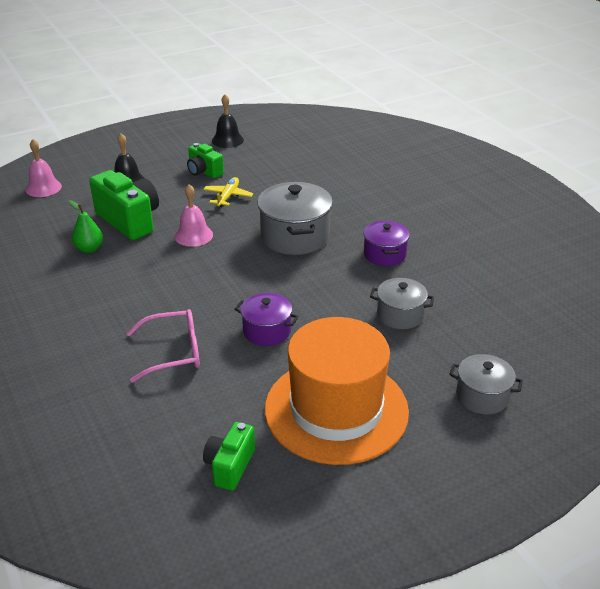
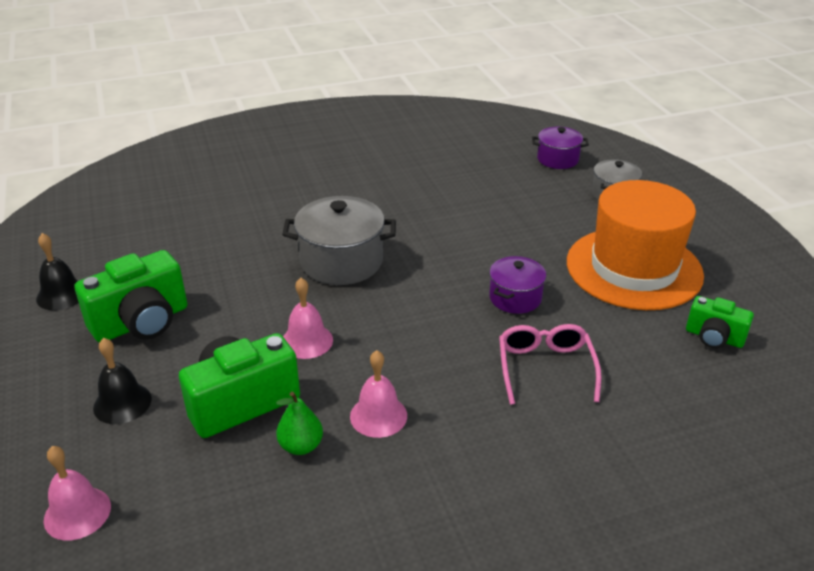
camera: 80 degrees left, 0 degrees up
(117, 275) = (378, 416): none -> pink bell
(204, 172) = (142, 322): green camera -> green camera, size x1.73
(228, 196) = (223, 305): yellow plane -> none
(384, 254) = (397, 209): purple pot -> purple pot (557, 159)
(400, 315) = (500, 216): grey pot -> none

